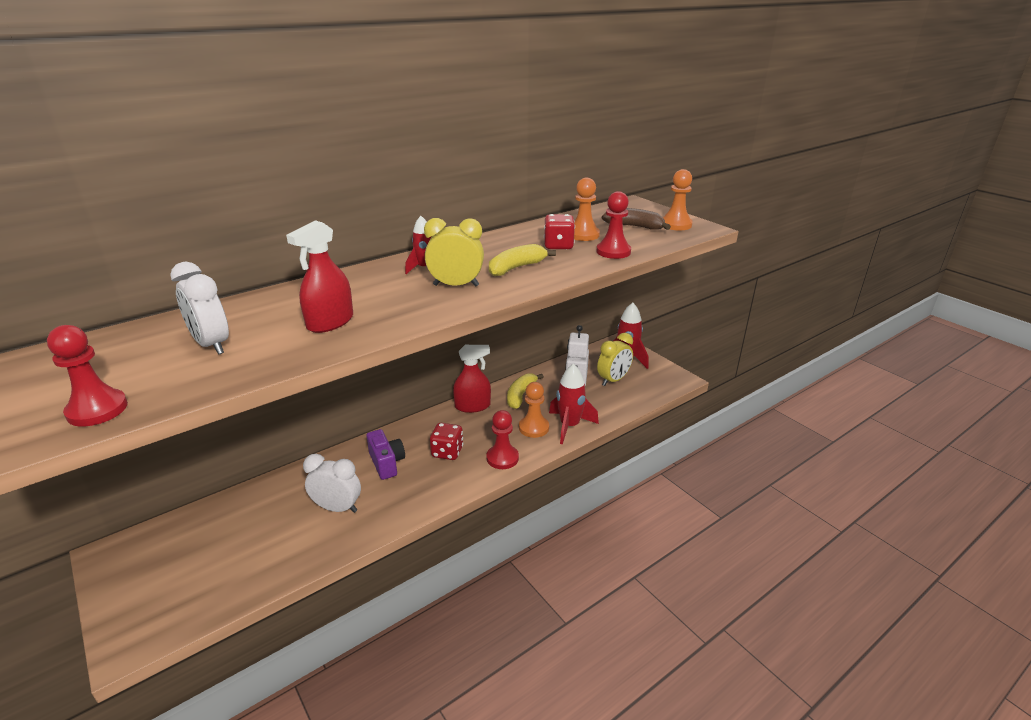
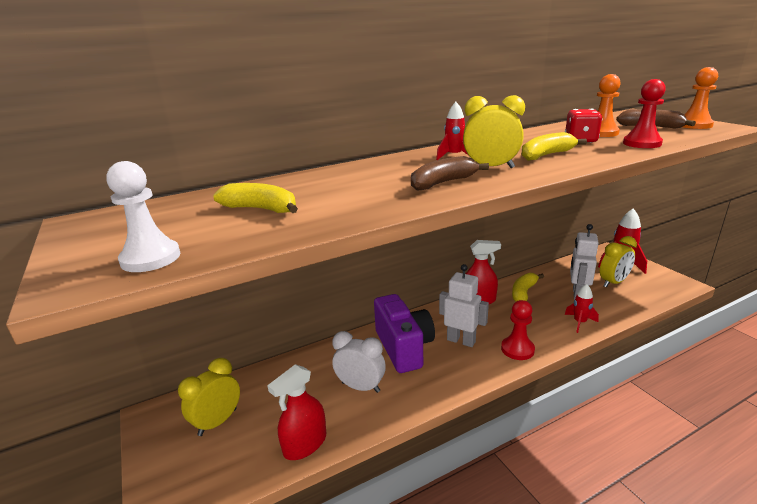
camera: 10 degrees right, 5 degrees down
(97, 410) = (151, 258): red pawn -> white pawn
(182, 555) = (217, 422): none -> yellow clock
(211, 345) = (261, 209): white clock -> yellow banana
(330, 322) = (373, 193): red spray bottle -> red spray bottle (305, 444)
(387, 463) = (404, 347): purple camera -> purple camera, size x1.64
(403, 307) = (443, 183): none -> brown banana
(447, 452) = (461, 340): red dice -> white robot
(534, 428) = (543, 322): orange pawn -> none
(569, 426) = (579, 322): red rocket -> red rocket, size x0.62

